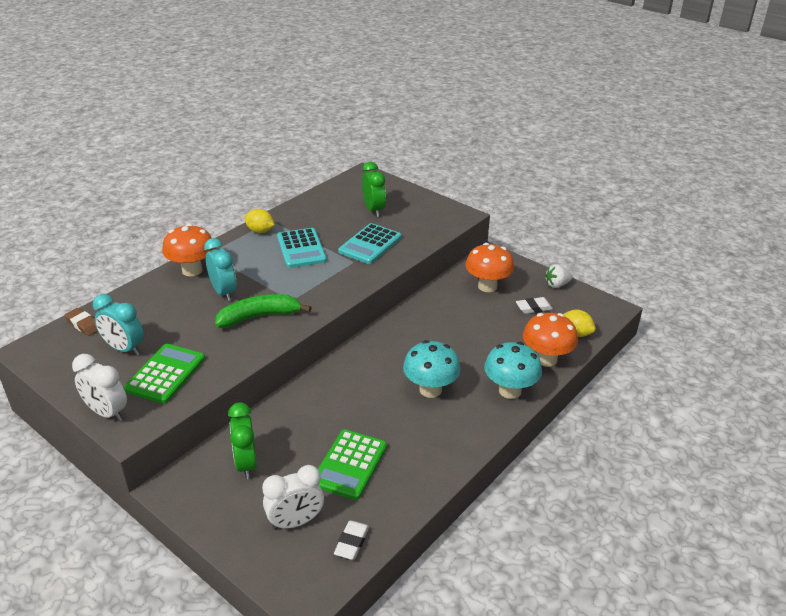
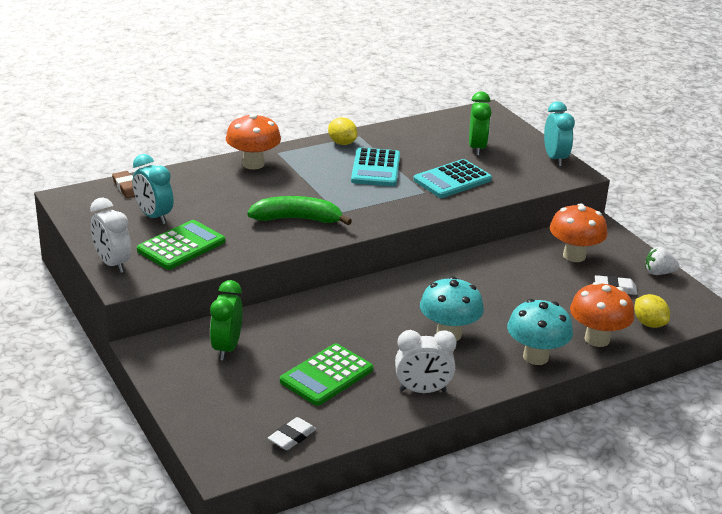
camera: 20 degrees right, 5 degrees down
(224, 292) = (274, 190): turquoise clock -> turquoise clock (555, 159)
(295, 522) = (247, 406): white clock -> white clock (422, 391)

